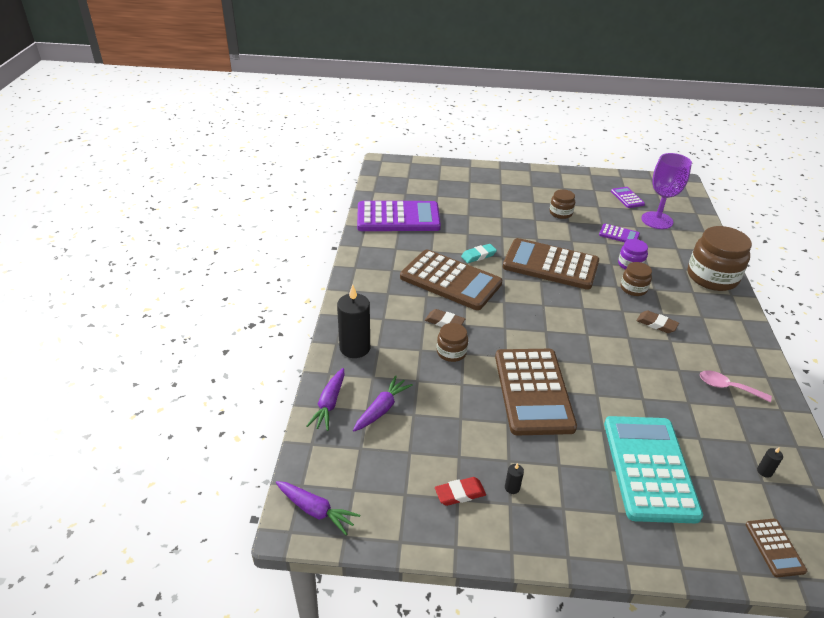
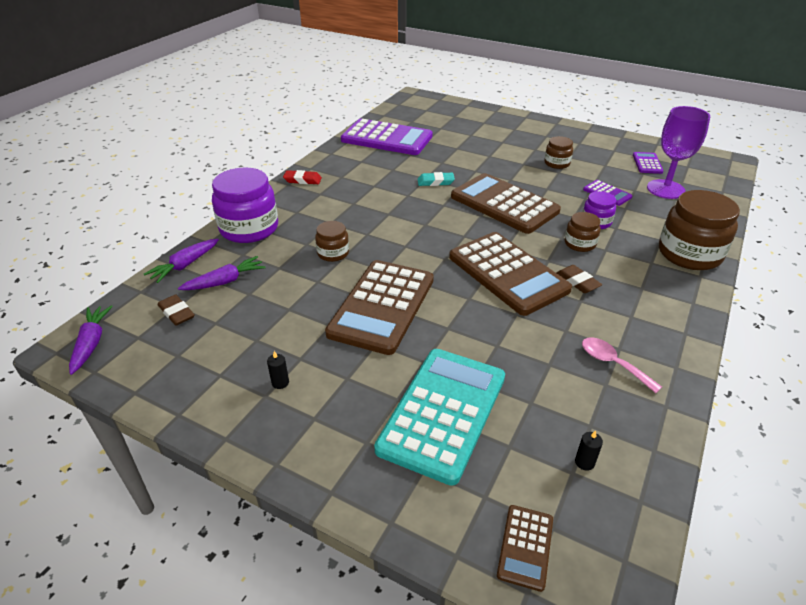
camera: 25 degrees right, 0 degrees up
(315, 510) = (91, 343): purple carrot -> purple carrot turned 150 degrees counterclockwise
(355, 348) = (249, 228): black candle -> purple jar
(444, 322) = (350, 227): brown eraser -> brown eraser (176, 313)
(450, 280) = (388, 196): brown calculator -> brown calculator (507, 273)
(460, 493) = (226, 371): red eraser -> red eraser (302, 180)

